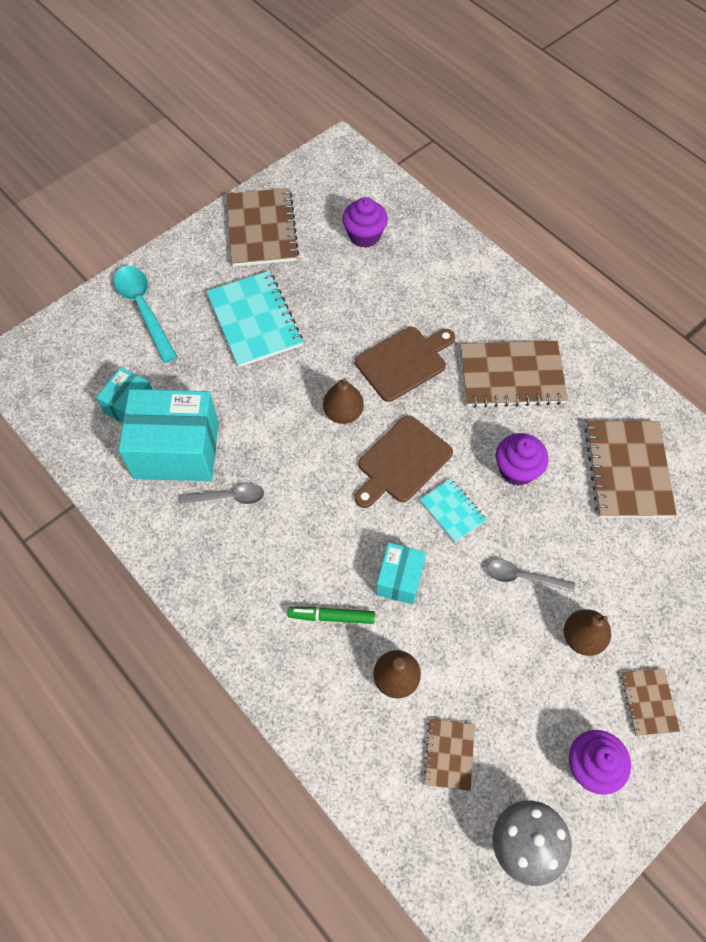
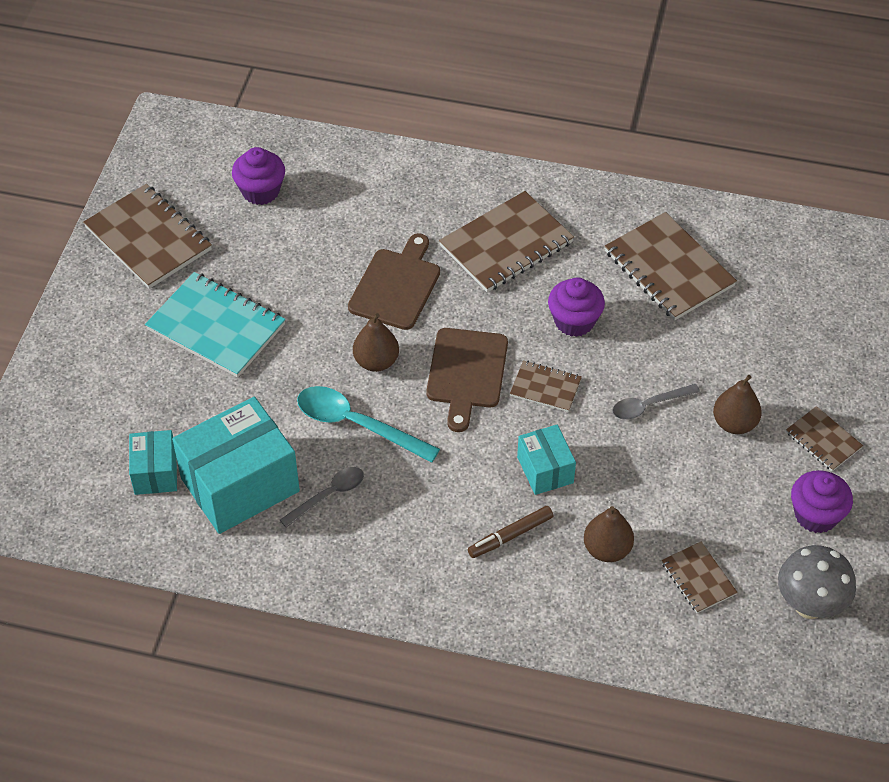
camera: 35 degrees left, 10 degrees down
(143, 309) = (88, 378): turquoise spoon -> turquoise spoon (357, 425)
(331, 617) = (510, 536): green marker -> brown marker
(452, 511) = (545, 387): turquoise notebook -> brown notebook

